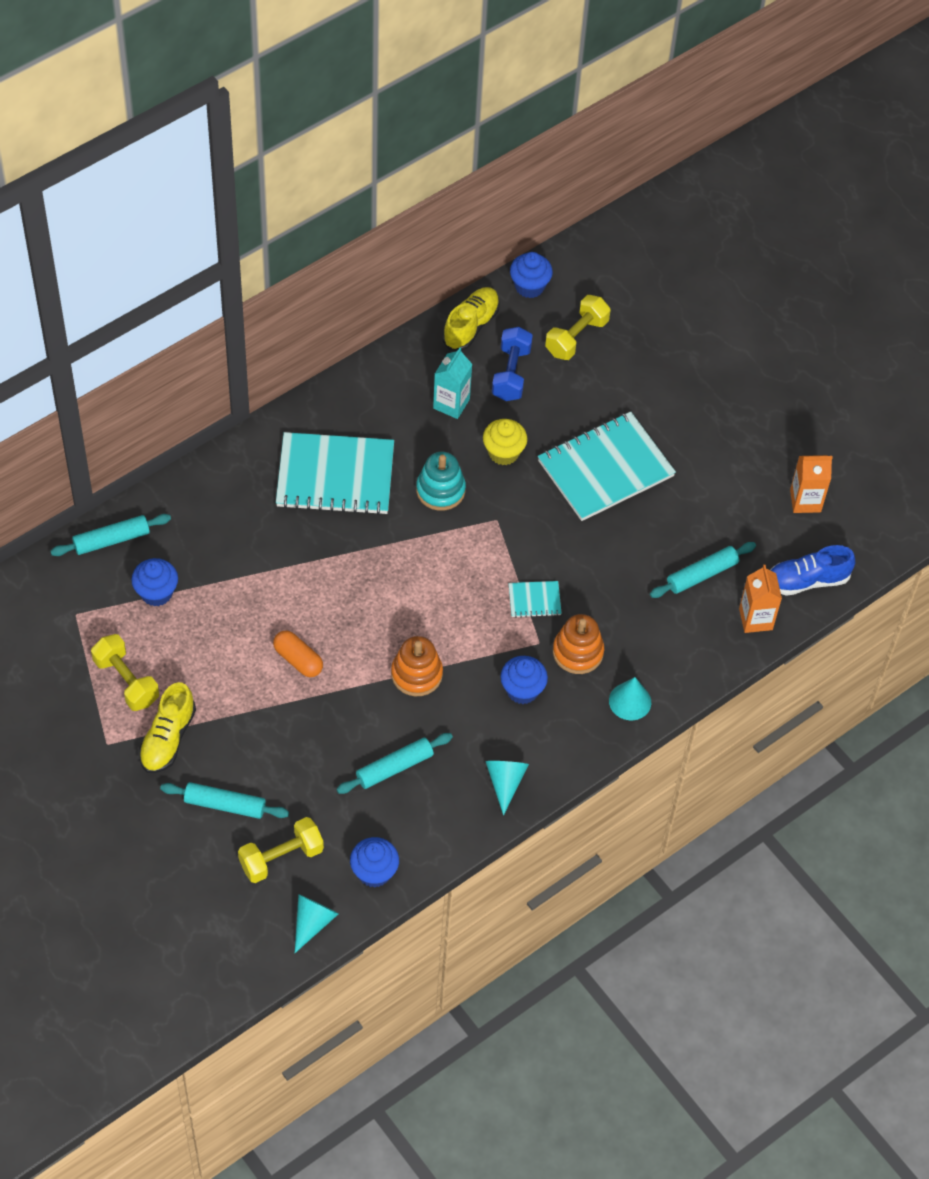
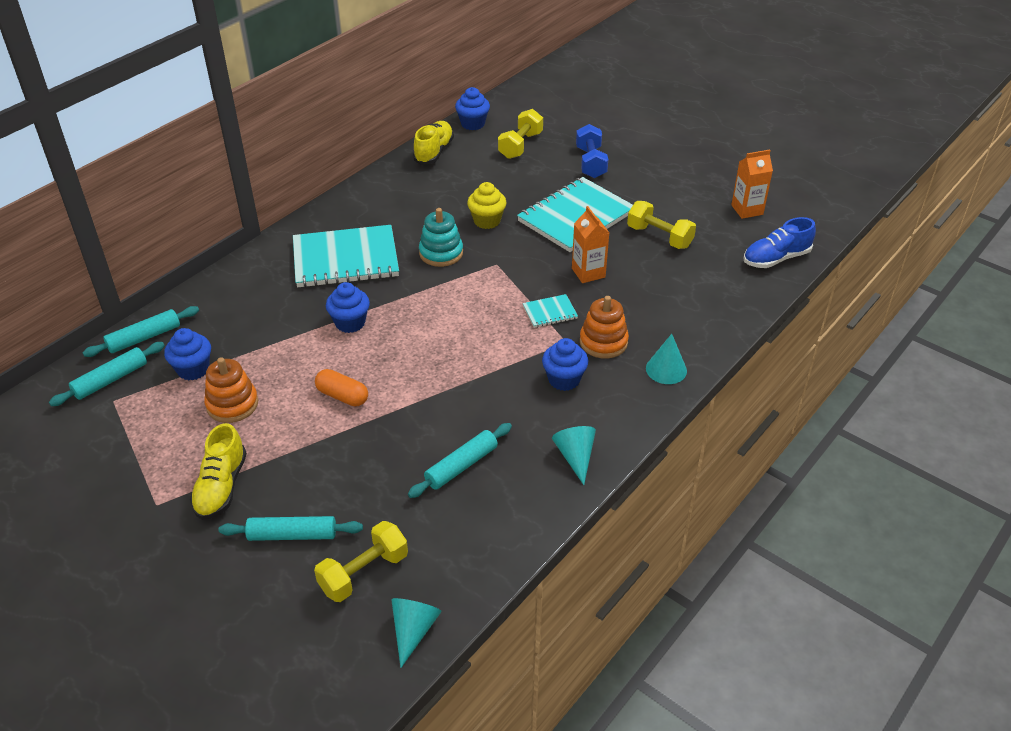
camera: 10 degrees left, 15 degrees down
(126, 681) = (171, 445): yellow dumbbell -> yellow dumbbell (659, 237)
(374, 872) = (467, 565): blue cupcake -> blue cupcake (350, 323)
(416, 674) = (460, 386): orange stacking toy -> orange stacking toy (232, 404)
(451, 404) = (432, 198): turquoise carton -> none
(511, 373) = (476, 173): blue dumbbell -> blue dumbbell (590, 163)
(702, 574) = (687, 270): turquoise rolling pin -> turquoise rolling pin (111, 380)
(755, 619) = (747, 291): orange carton -> orange carton (588, 273)

